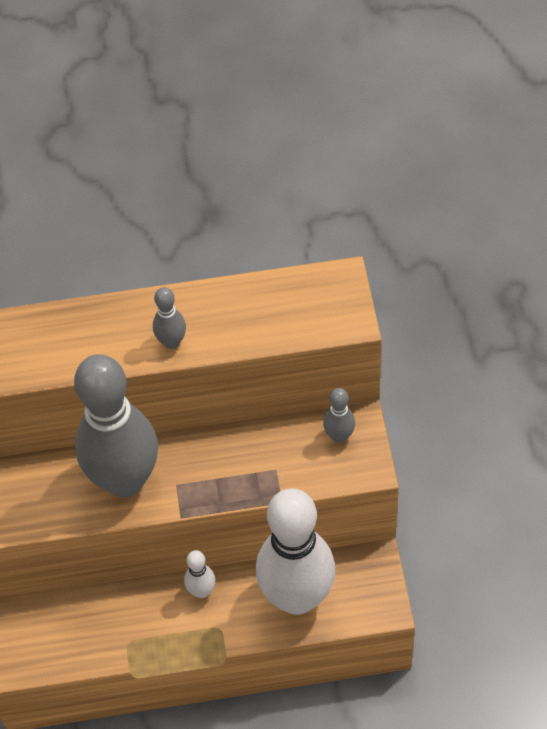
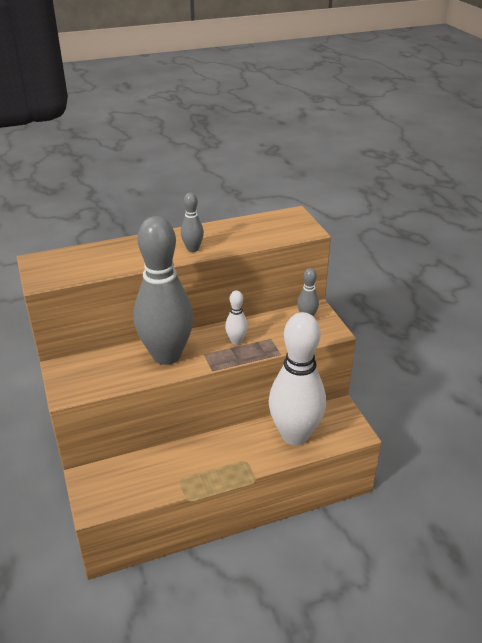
camera: 15 degrees left, 20 degrees down
(201, 591) = (226, 441): white bowling pin -> white bowling pin (236, 341)

